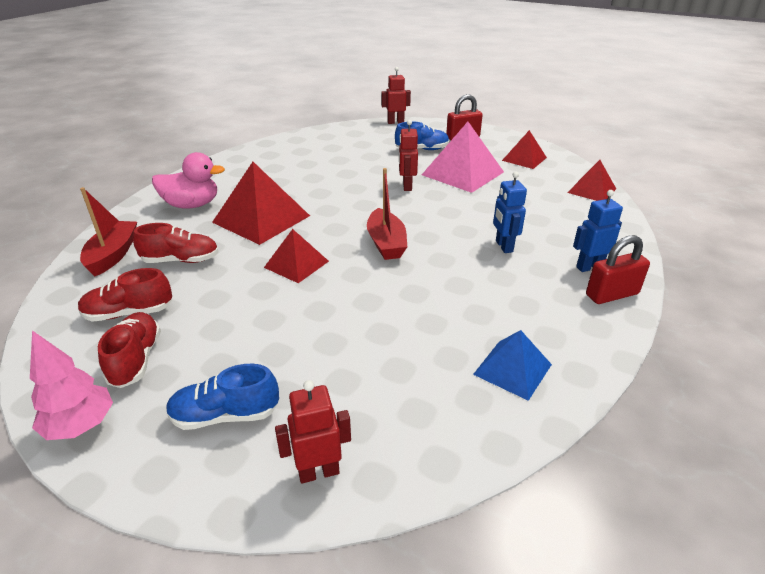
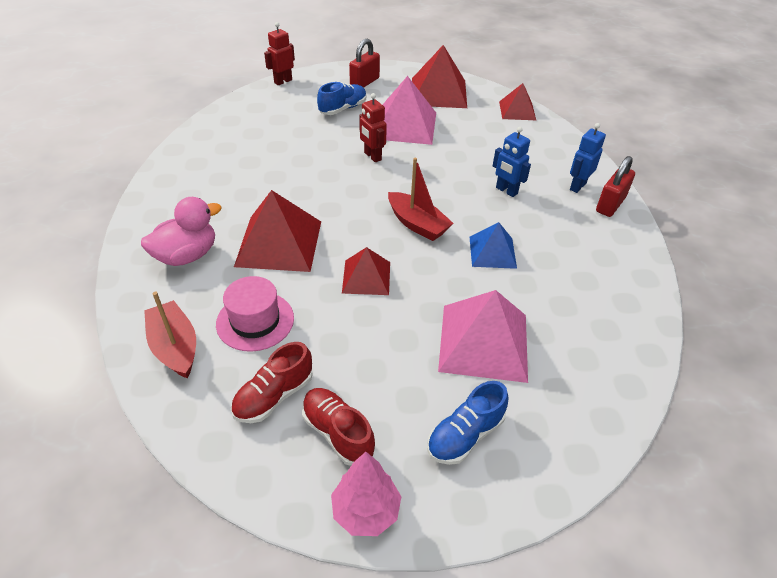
camera: 35 degrees left, 10 degrees up
(181, 260) = (255, 321): red shoe -> pink hat
(318, 472) = (570, 436): red robot -> none
(334, 352) = (483, 342): none -> pink pyramid
(512, 369) = (607, 294): blue pyramid -> blue pyramid (492, 252)
(524, 159) = (438, 92): red pyramid -> red pyramid, size x1.69

